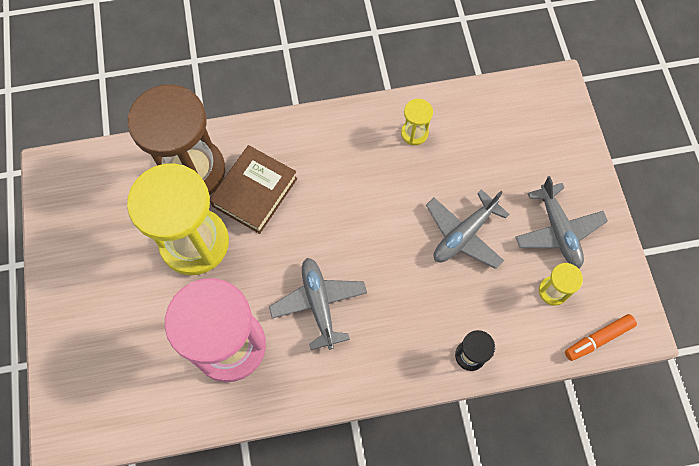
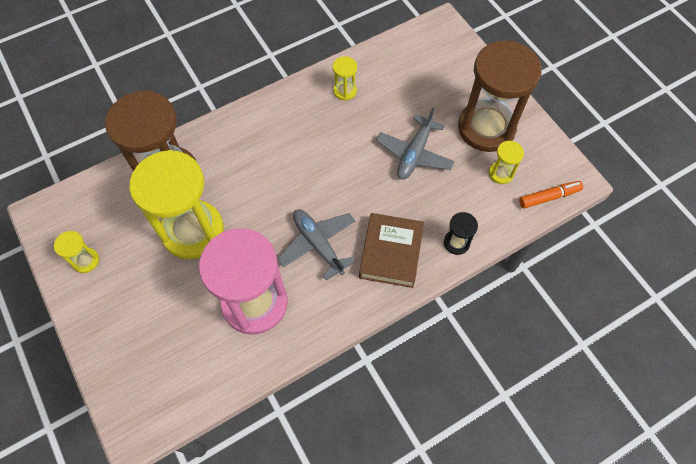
camera: 20 degrees left, 5 degrees down
(77, 238) = (86, 261): none -> yellow hourglass
(254, 192) = (230, 175): brown book -> brown book (391, 253)
(558, 230) = (486, 128): grey plane -> brown hourglass
(598, 339) = (549, 197): orange marker -> orange marker turned 150 degrees counterclockwise

